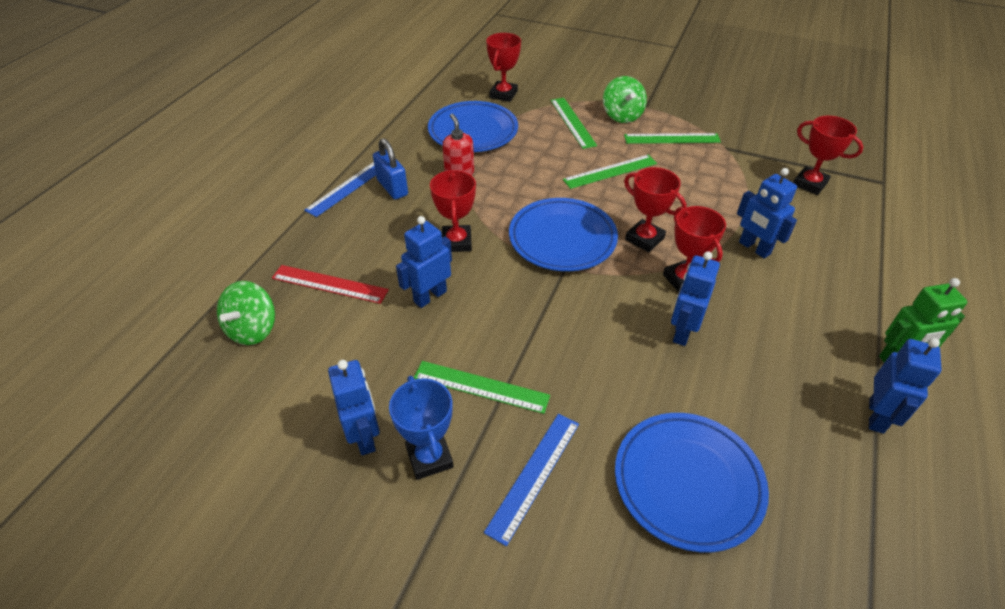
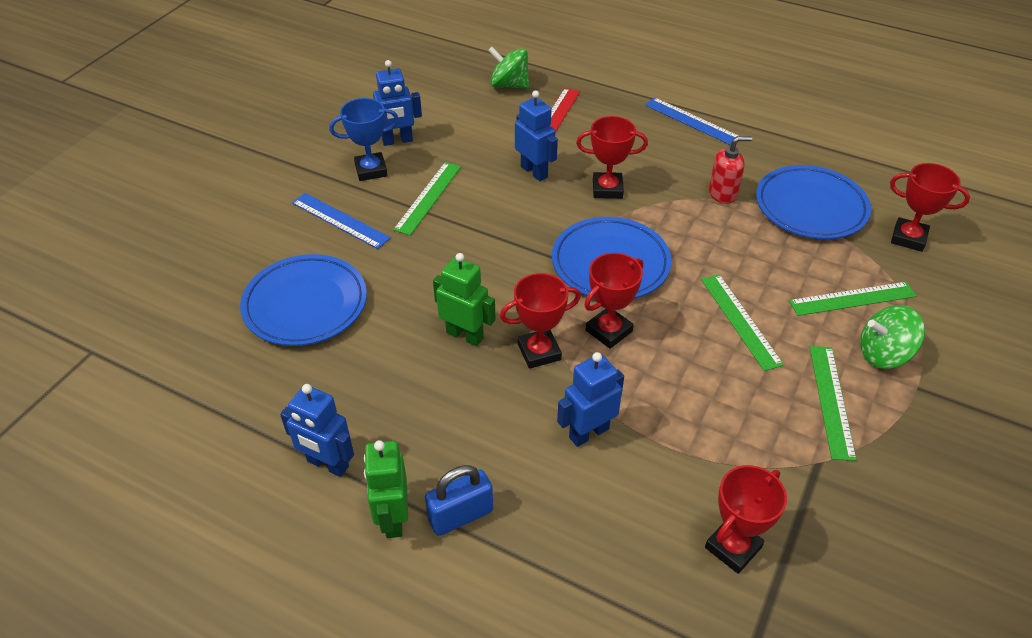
camera: 95 degrees right, 0 degrees up
(392, 187) = (693, 148): blue padlock -> blue padlock (460, 515)
(682, 331) = (465, 335): blue robot -> green robot

